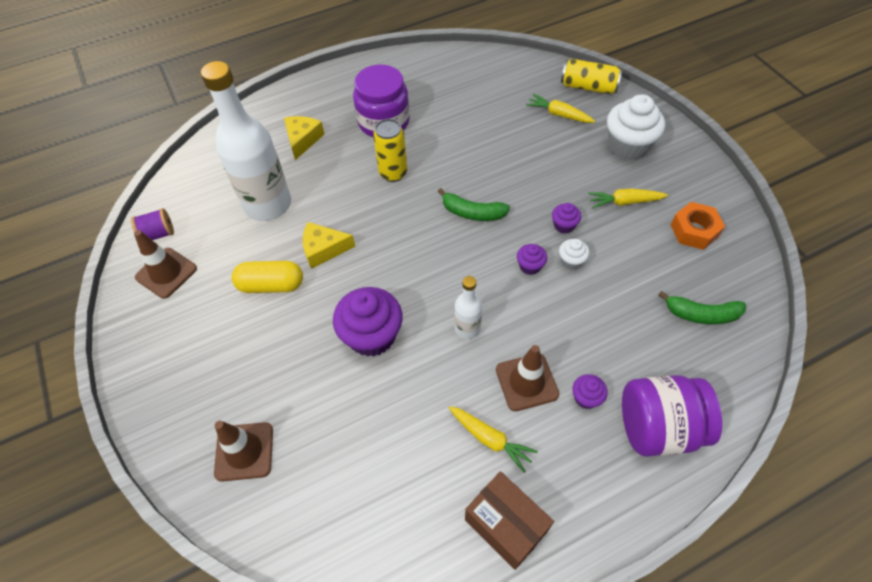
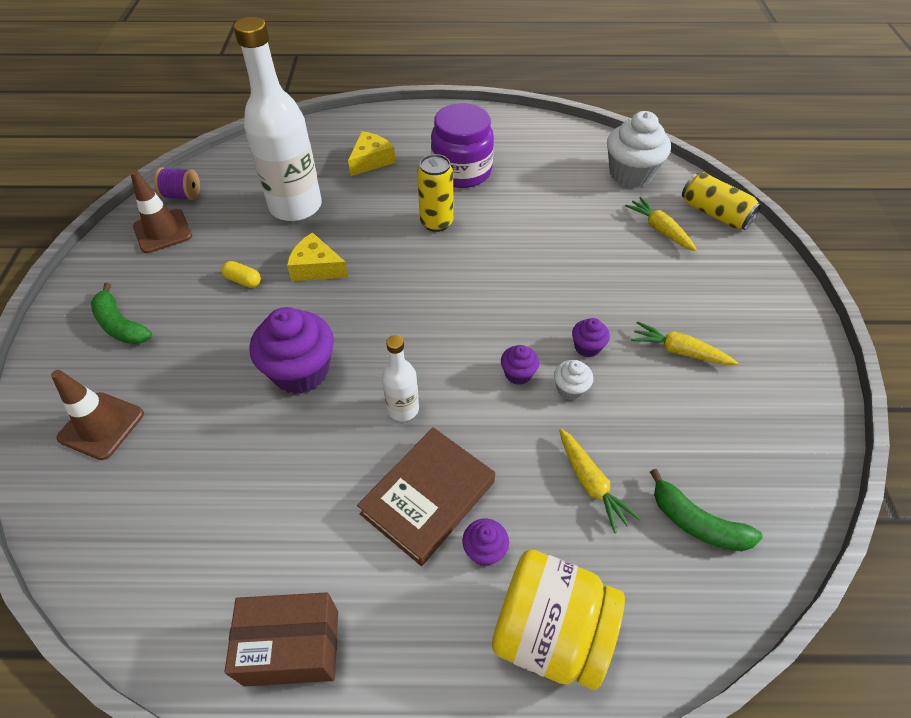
camera: 25 degrees right, 5 degrees down
(271, 285) = (243, 281): yellow capsule -> yellow capsule, size x0.55
(472, 212) = (492, 293): green banana -> green banana (121, 325)
(490, 439) = (343, 540): yellow carrot -> yellow carrot (591, 483)
(505, 525) = (292, 647): brown box -> brown box turned 75 degrees counterclockwise
(526, 382) = (428, 497): brown traffic cone -> brown book
(628, 146) = (723, 292): white cupcake -> white cupcake (630, 174)
(657, 427) = (549, 632): purple jar -> yellow jar
(694, 230) = (750, 419): orange nut -> none

